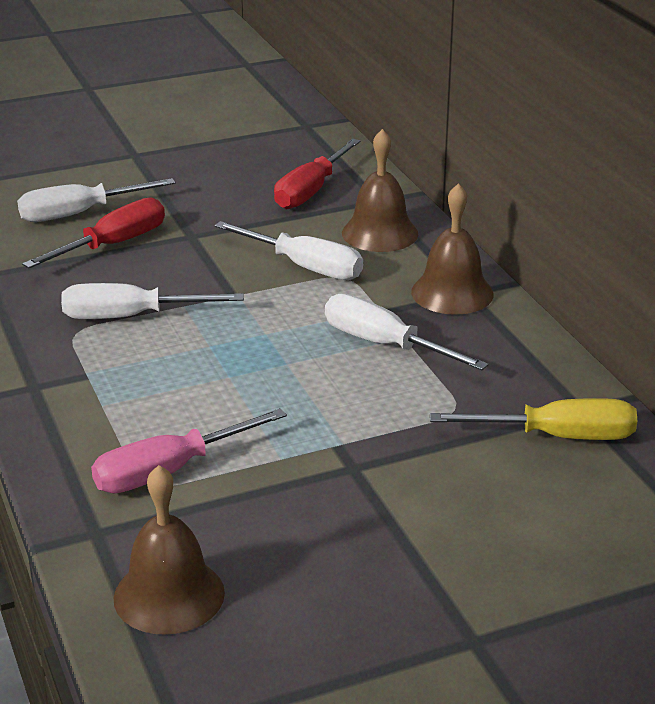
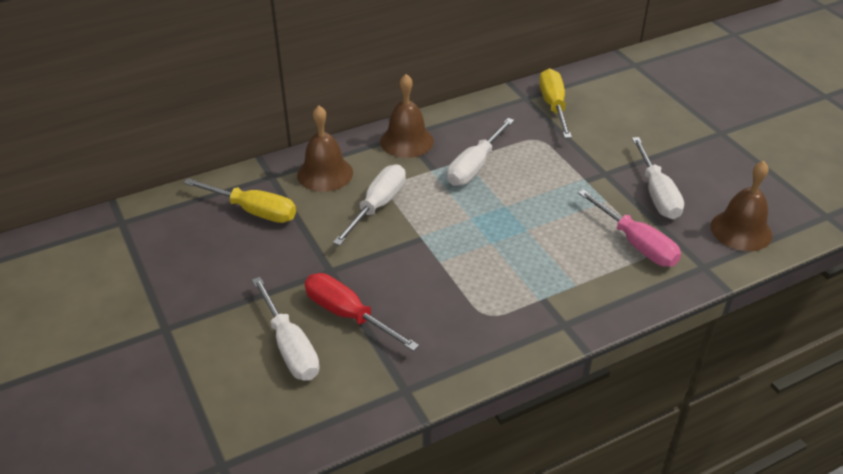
camera: 95 degrees left, 10 degrees up
(130, 317) = (461, 287): white screwdriver -> white screwdriver (657, 194)
(310, 191) = (254, 211): red screwdriver -> yellow screwdriver

